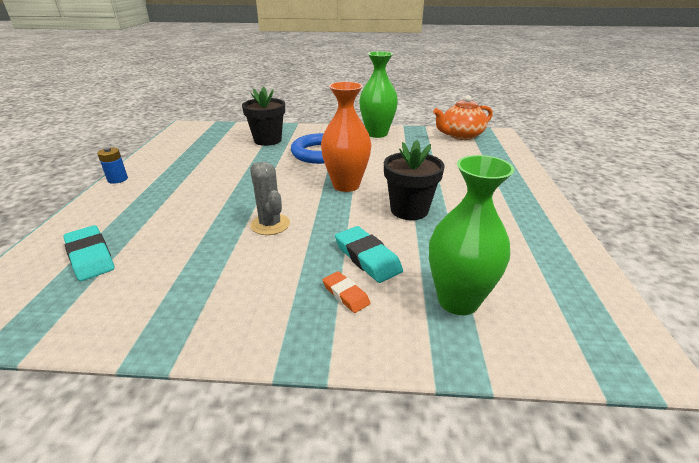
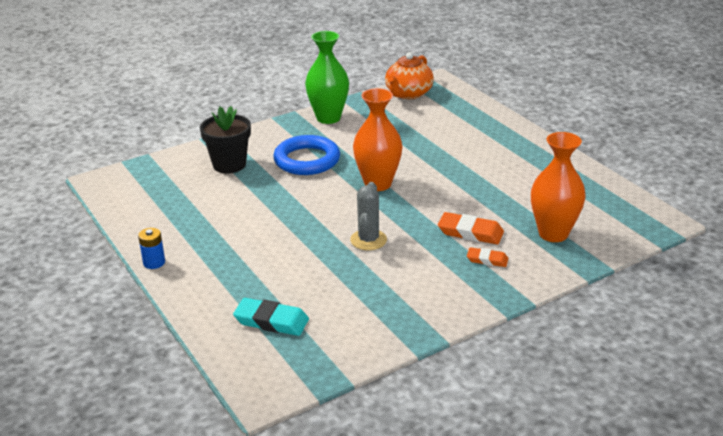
camera: 35 degrees left, 0 degrees up
(270, 224) = (368, 240): grey cactus -> grey cactus turned 75 degrees clockwise
(367, 258) = (470, 232): turquoise eraser -> orange eraser
(409, 210) = (454, 186): black flower pot -> none
(458, 301) = (553, 234): green vase -> orange vase

